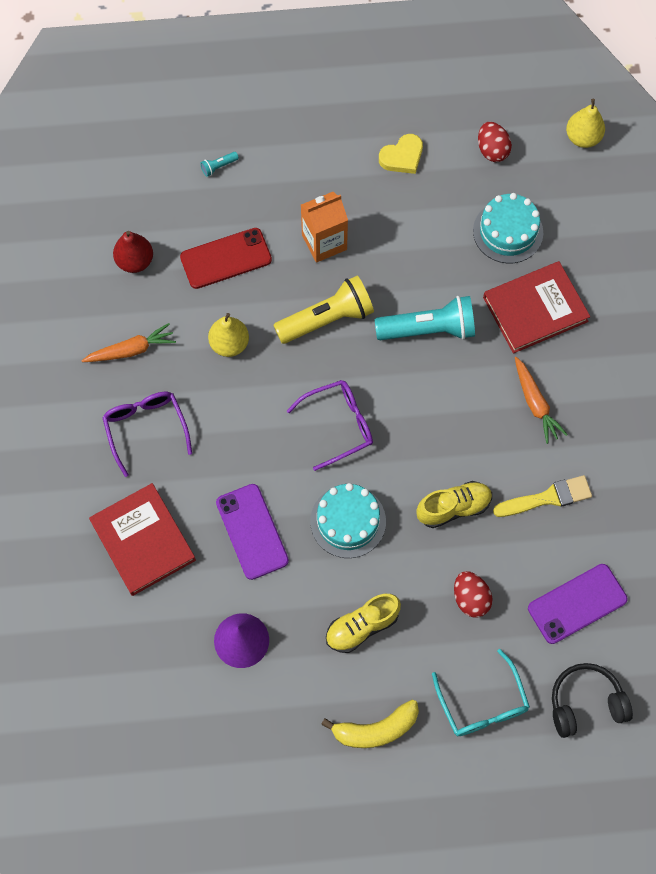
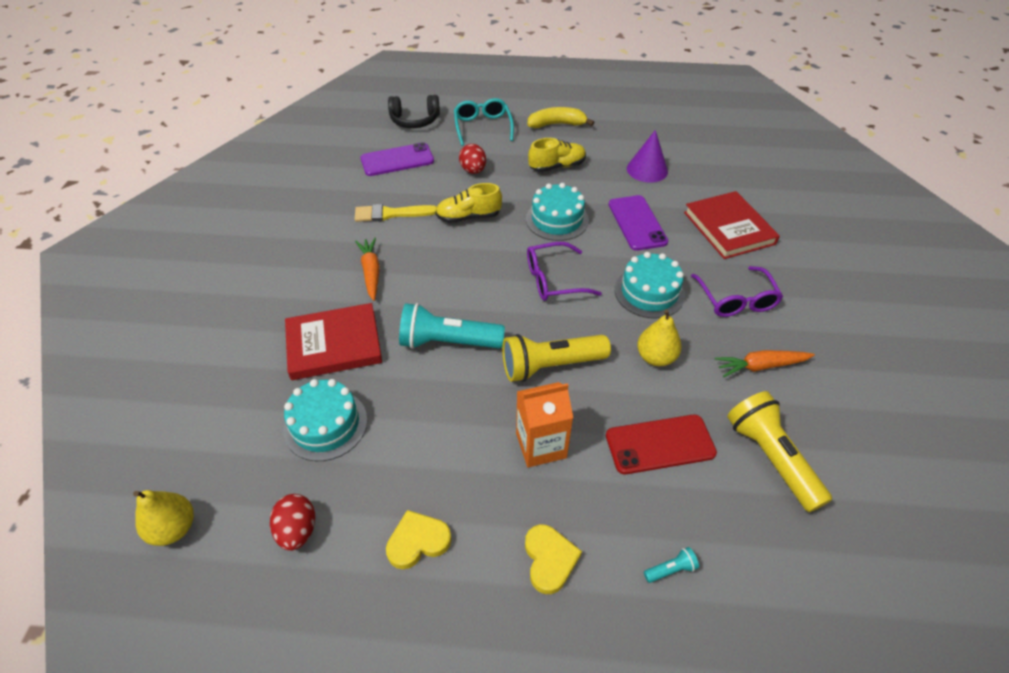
camera: 170 degrees left, 20 degrees down
(135, 261) = (771, 458): red pear -> yellow flashlight
(236, 424) = (649, 292): none -> turquoise cake
(305, 159) = (549, 560): none -> yellow heart

